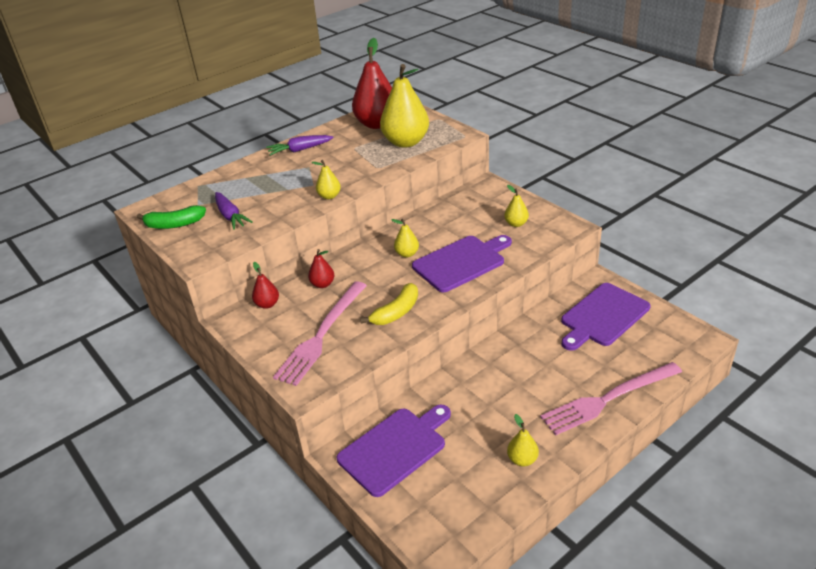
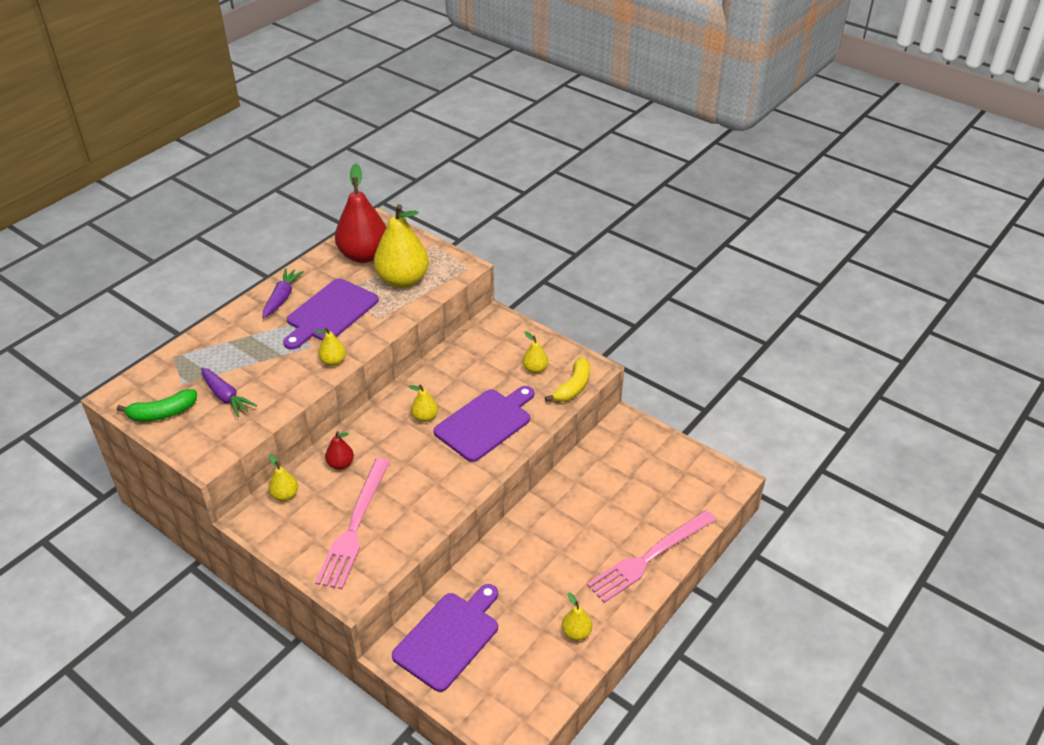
camera: 15 degrees left, 5 degrees up
(267, 304) = (285, 495): red pear -> yellow pear
(300, 150) = (282, 298): purple carrot -> purple carrot turned 135 degrees clockwise
(396, 312) = (428, 491): yellow banana -> yellow banana (573, 387)
(603, 316) = (634, 464): purple cutting board -> purple cutting board (330, 313)

